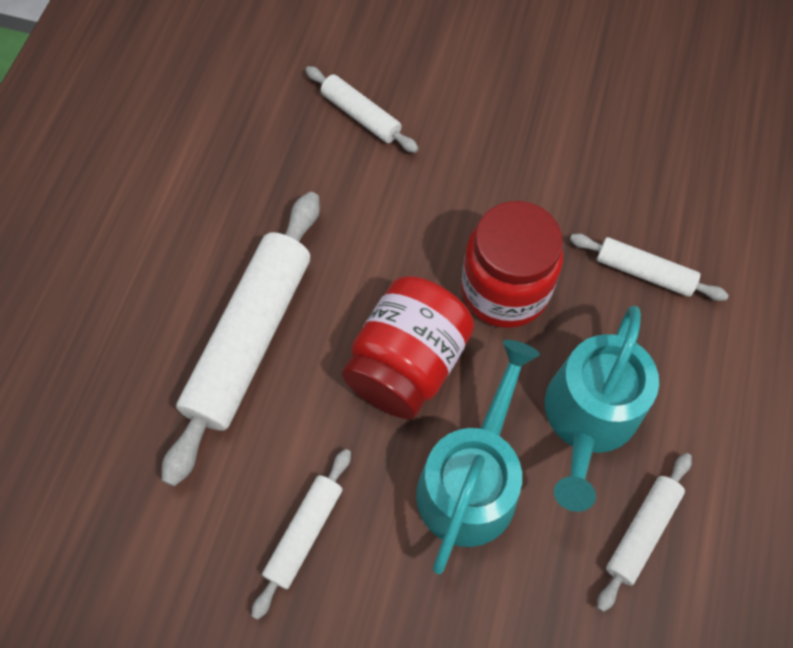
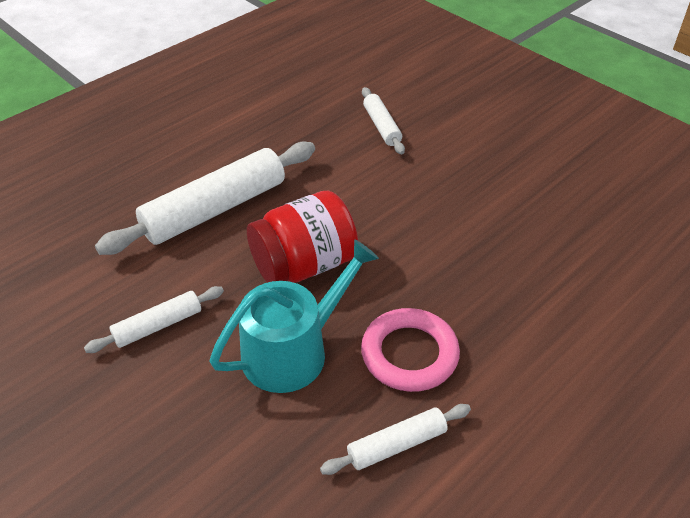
camera: 30 degrees right, 20 degrees down
(504, 290) = (406, 253): red jar -> none
(588, 419) = (409, 354): turquoise watering can -> pink ring
(644, 273) = (521, 286): white rolling pin -> none

